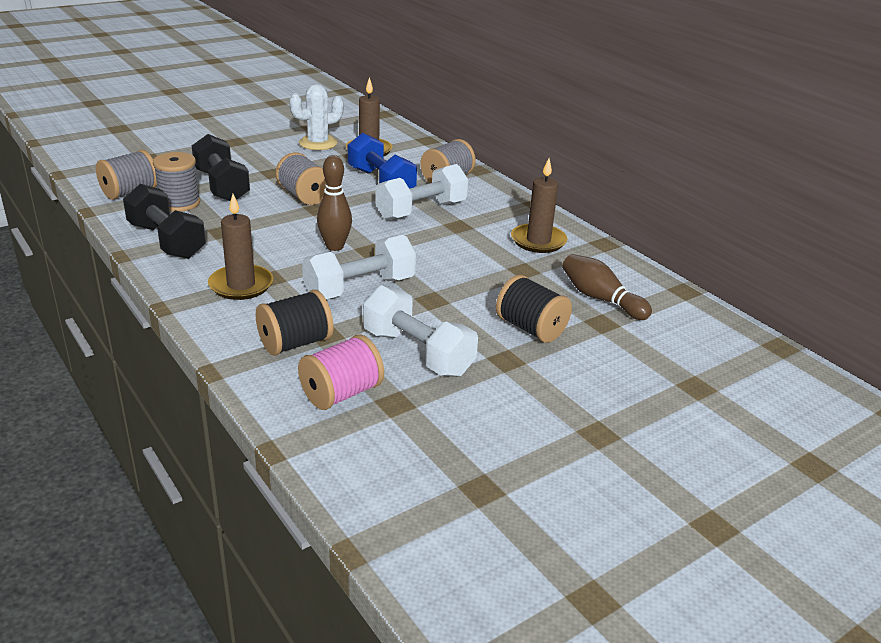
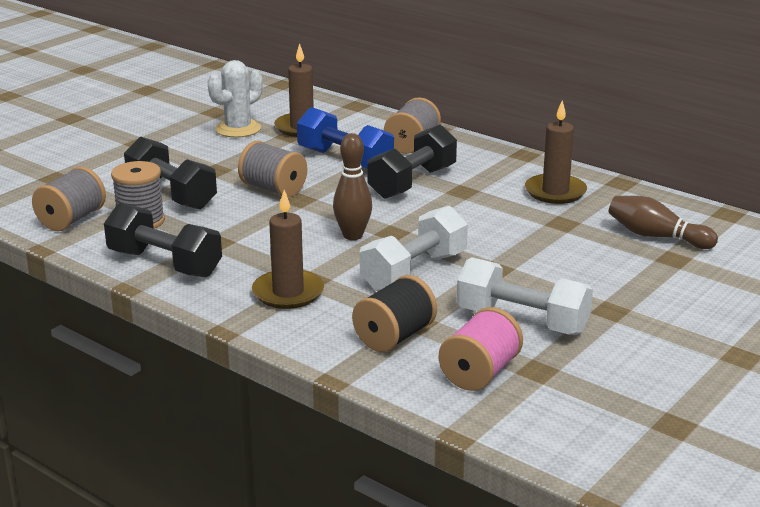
camera: 15 degrees left, 5 degrees down
(421, 211) = (412, 182): white dumbbell -> black dumbbell
(531, 329) = (612, 277): black spool -> none

